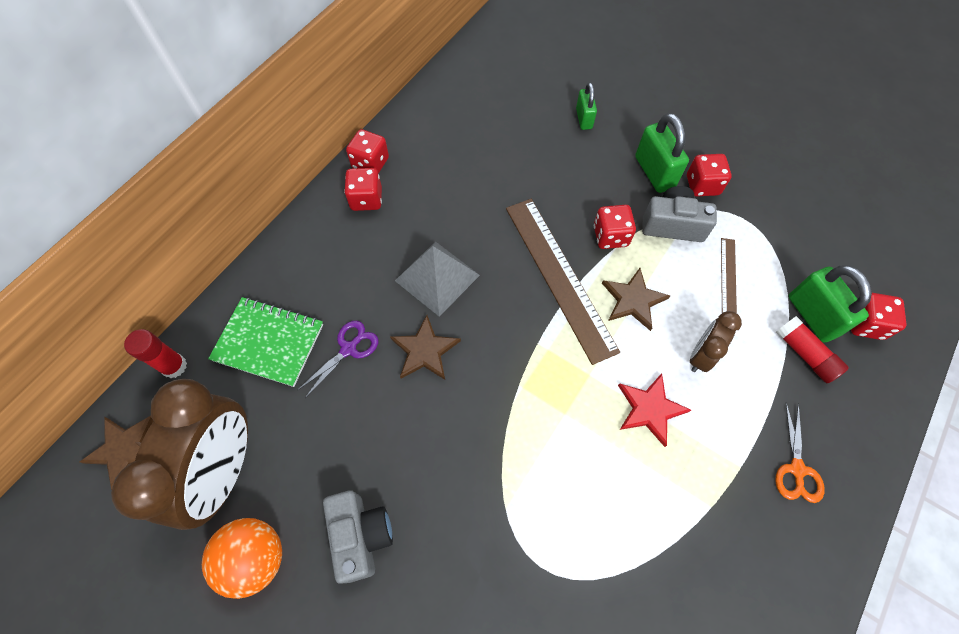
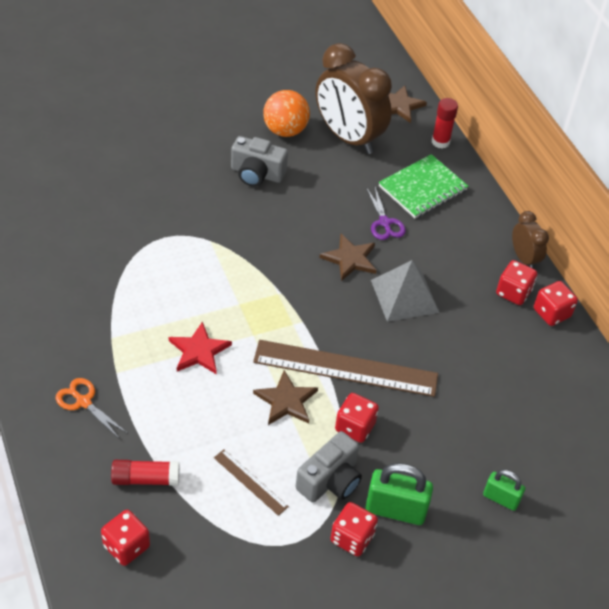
camera: 120 degrees right, 15 degrees down
(701, 355) = (206, 410): brown clock -> brown clock (524, 258)
(812, 315) = (167, 513): green padlock -> none

